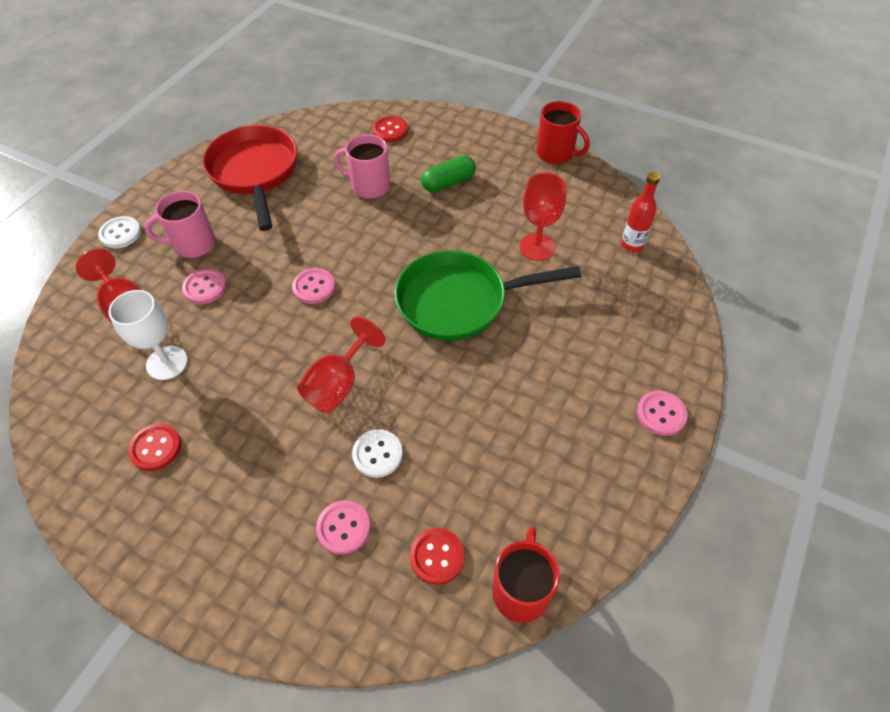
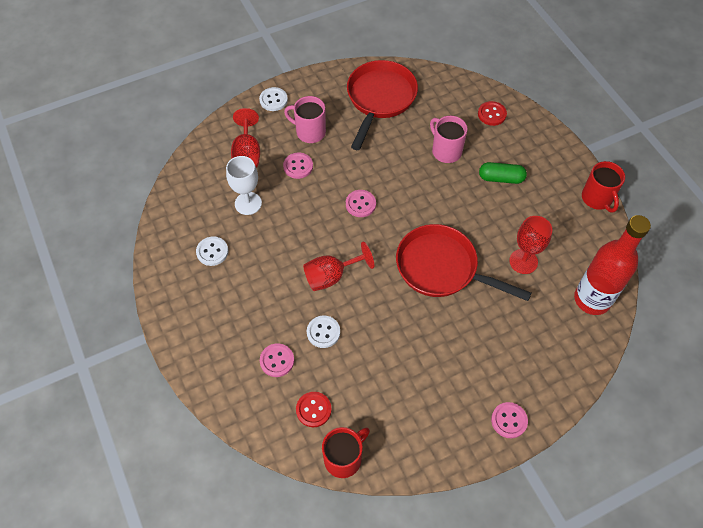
camera: 35 degrees right, 5 degrees up
(156, 448) = (212, 252): red button -> white button
(459, 301) = (441, 268): green pan -> red pan
(632, 244) = (592, 299): red bottle -> red bottle, size x1.99

